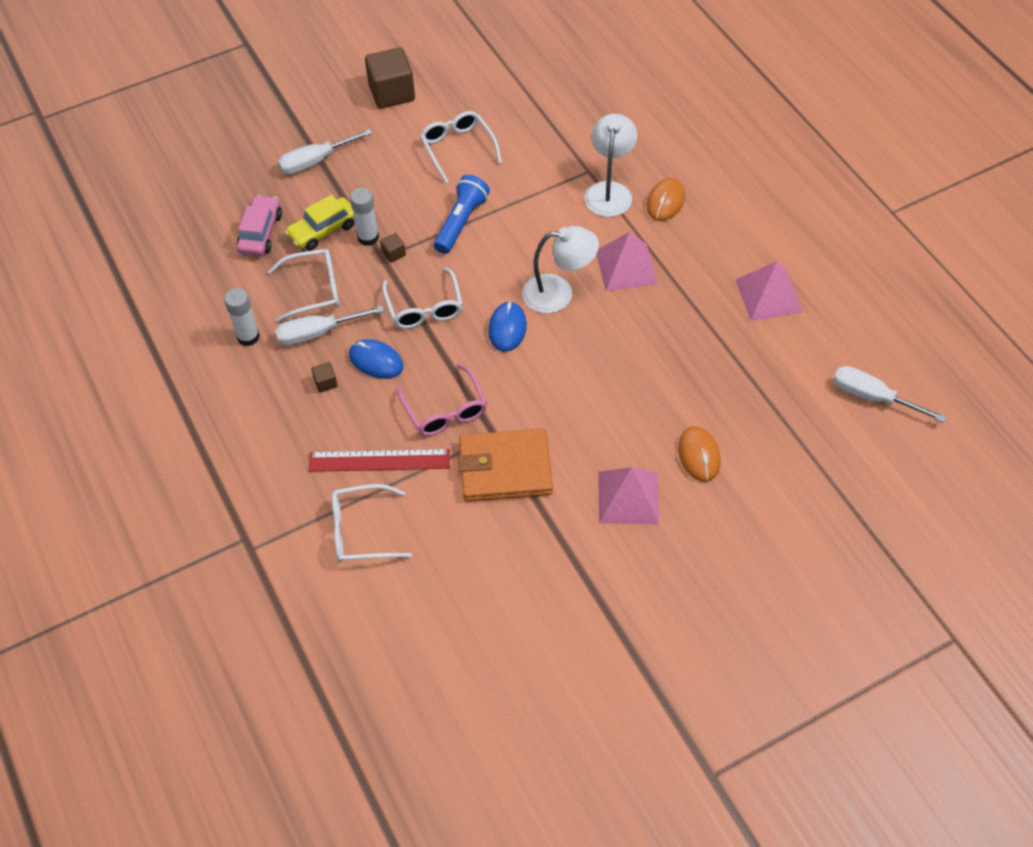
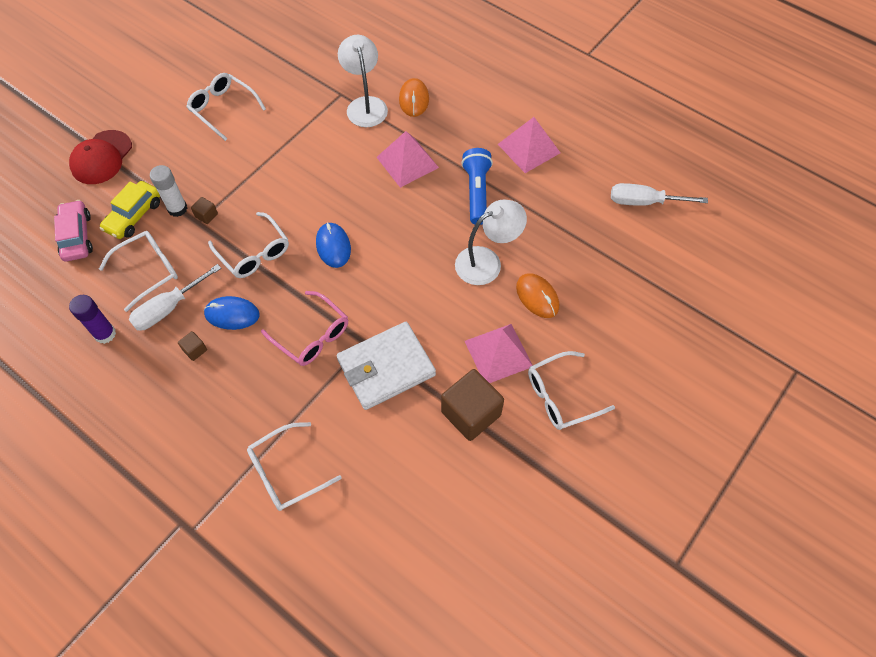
camera: 25 degrees left, 5 degrees up
(248, 337) = (105, 334): white glue stick -> purple glue stick
(316, 161) = (101, 157): white screwdriver -> red cap
(379, 460) = (274, 402): red ruler -> none
(392, 93) = (144, 79): brown cube -> brown cube (471, 413)
(461, 222) = (253, 170): blue flashlight -> blue flashlight (476, 192)
(505, 468) = (386, 367): orange wallet -> white wallet
(558, 293) = (362, 202): white lamp -> white lamp (487, 262)
(674, 564) = (561, 396): none -> white glasses

